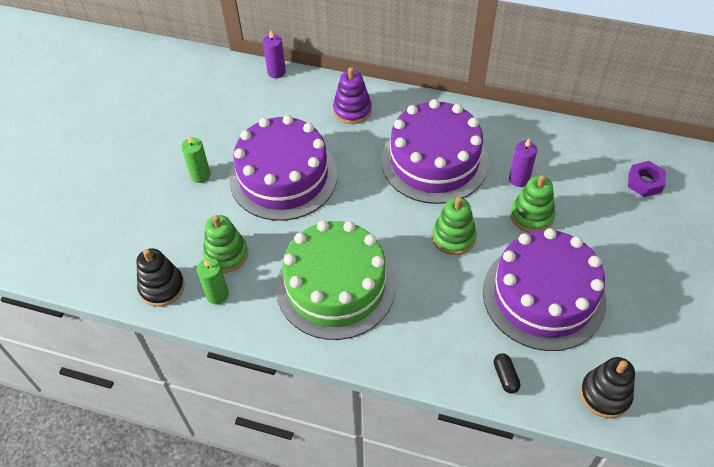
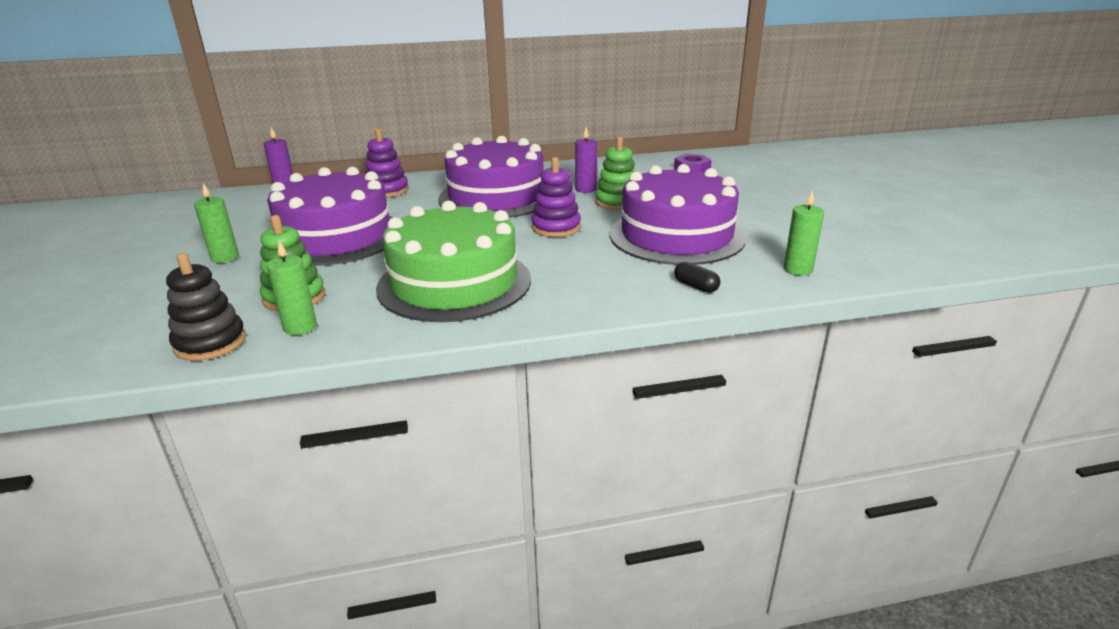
camera: 30 degrees left, 25 degrees down
(453, 237) = (556, 228): green stacking toy -> purple stacking toy
(605, 394) = (798, 269): black stacking toy -> green candle

